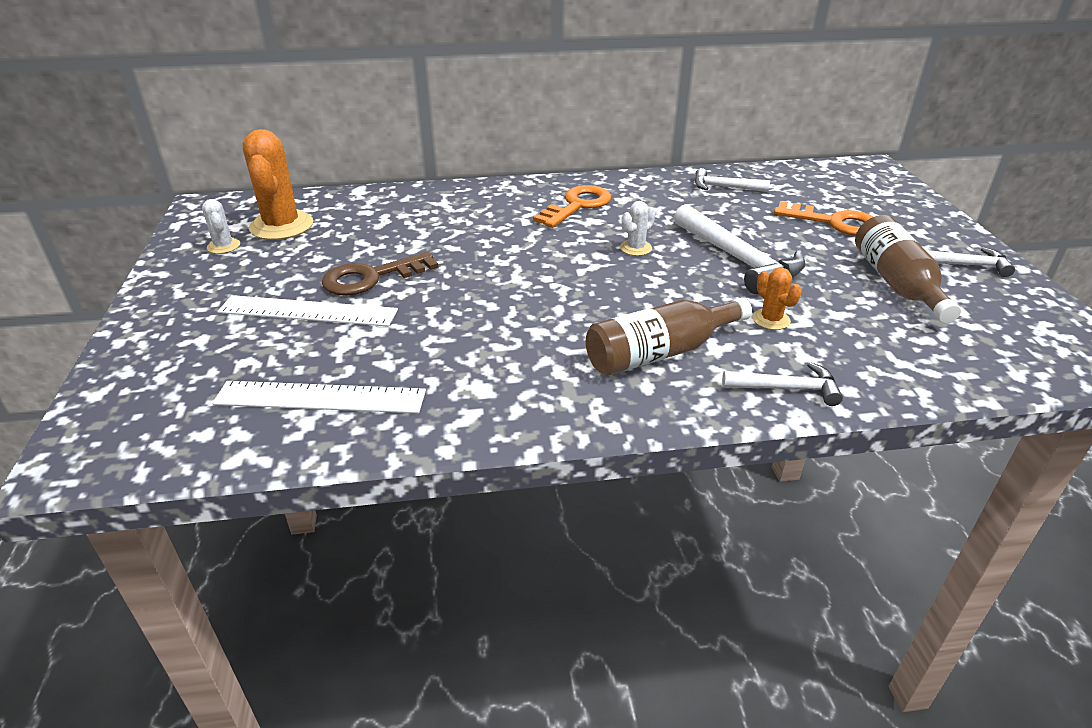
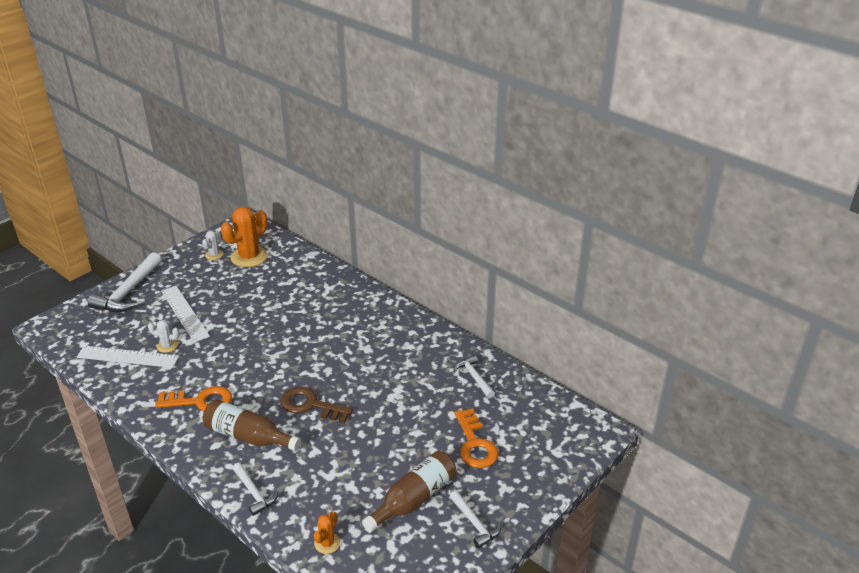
camera: 50 degrees right, 0 degrees up
(320, 397) = (128, 356): white ruler -> white ruler turned 45 degrees counterclockwise
(371, 278) = (229, 312): brown key -> brown key (310, 405)
(577, 205) = (379, 333): orange key -> orange key (201, 401)
(636, 248) = (349, 379): white cactus -> white cactus (167, 346)
(739, 260) = (377, 423): white hammer -> white hammer (128, 292)
(771, 319) = (318, 462): orange cactus -> orange cactus (327, 543)

